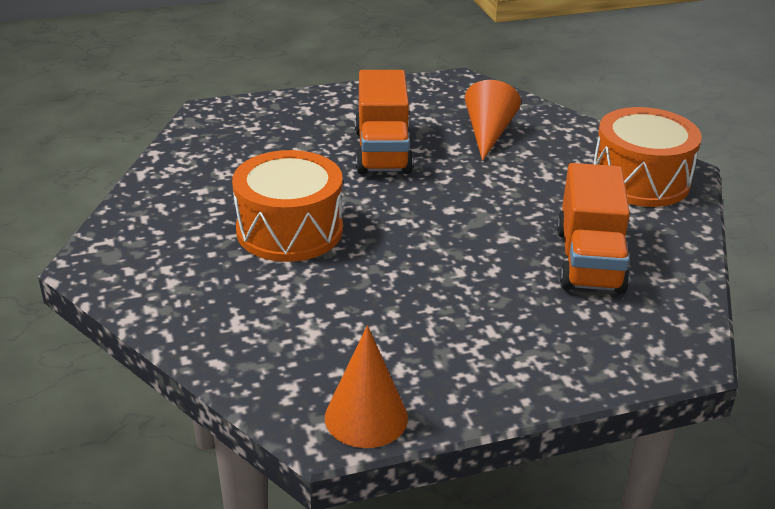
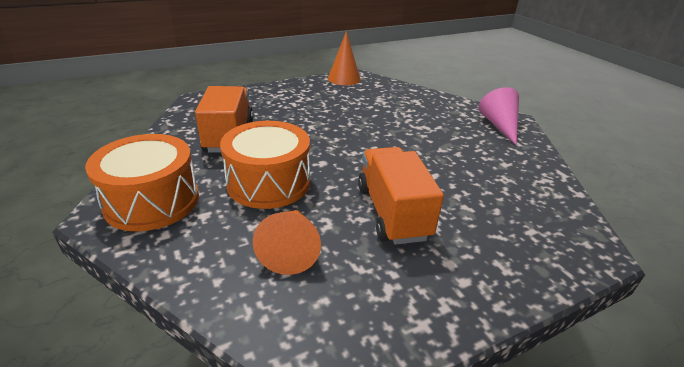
camera: 170 degrees right, 0 degrees up
(135, 251) = (499, 125): none -> pink cone
(289, 230) = (423, 141): orange drum -> orange drum (268, 182)

